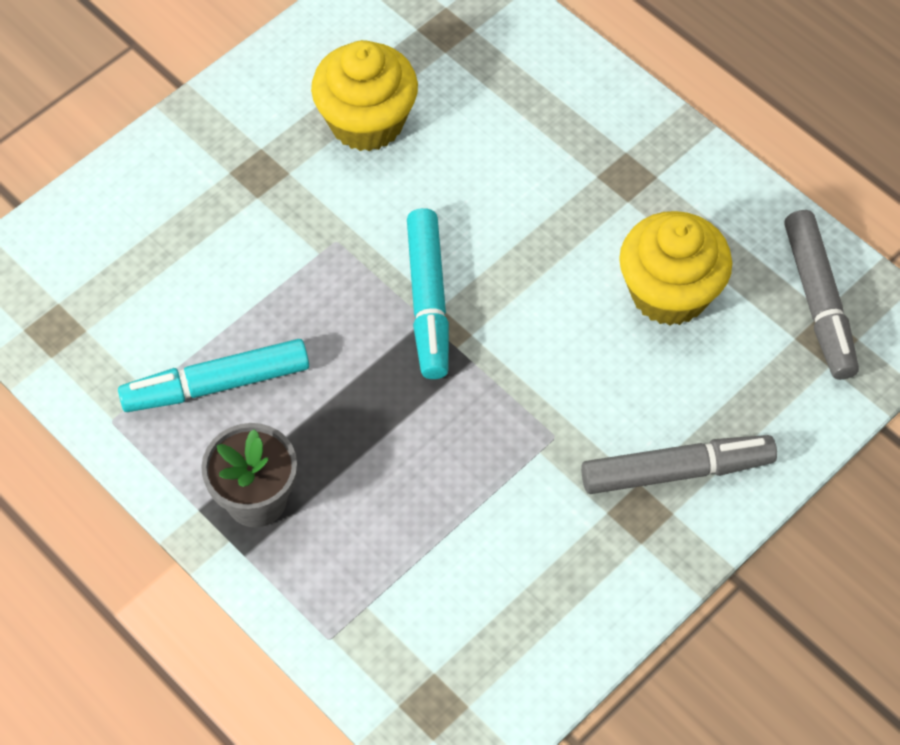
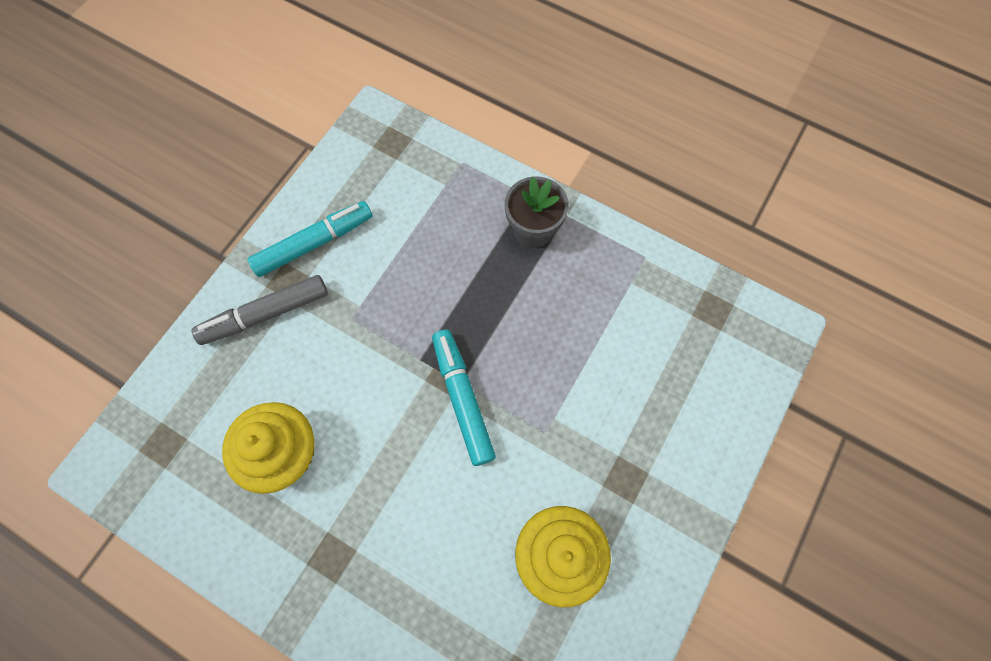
camera: 165 degrees right, 10 degrees up
(216, 384) = (588, 298): turquoise marker -> turquoise marker (314, 243)
(818, 302) = (168, 475): grey marker -> none

